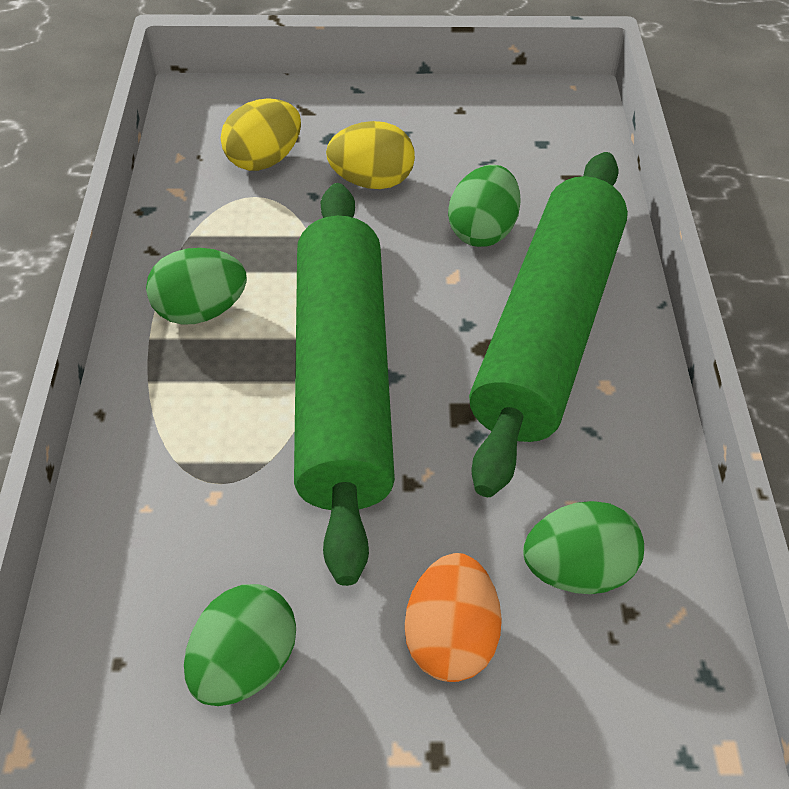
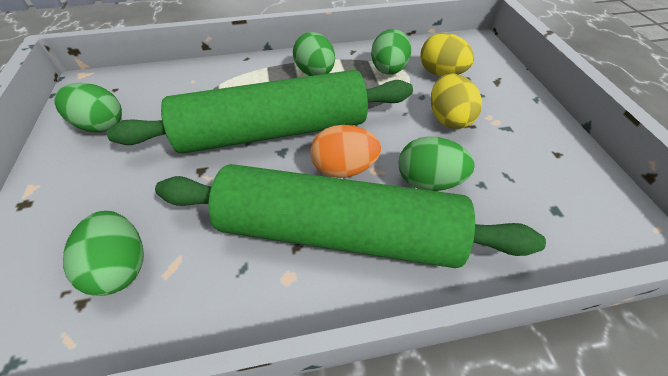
camera: 80 degrees right, 0 degrees up
(232, 216) = (388, 70): none -> green egg
(450, 637) = (91, 201): orange egg -> orange egg (343, 168)

